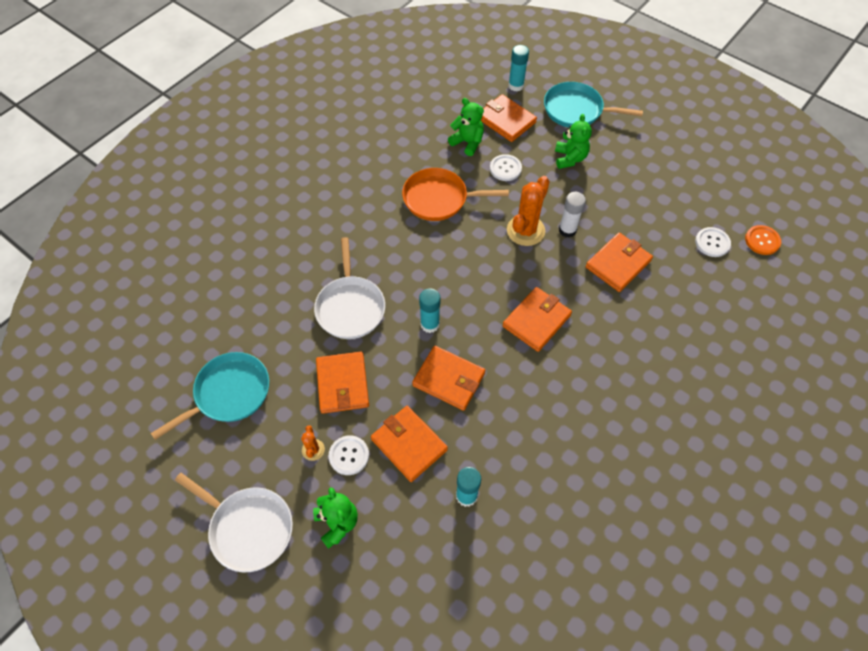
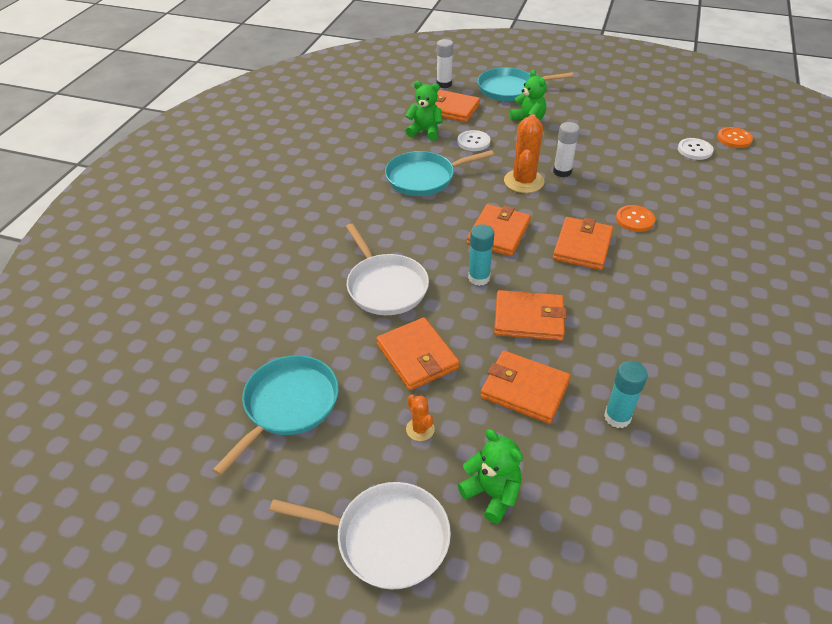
camera: 20 degrees left, 15 degrees down
(349, 455) = (464, 421): white button -> none
(439, 199) = (424, 178): orange pan -> turquoise pan
(516, 85) = (444, 84): turquoise glue stick -> white glue stick
(601, 307) = (635, 219): none -> orange button
(618, 264) = (626, 184): orange wallet -> orange wallet (498, 233)

